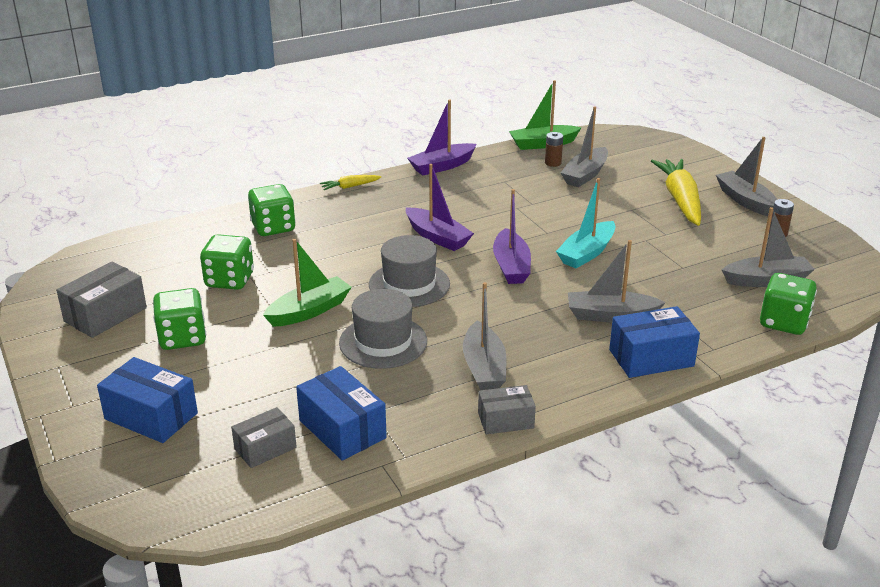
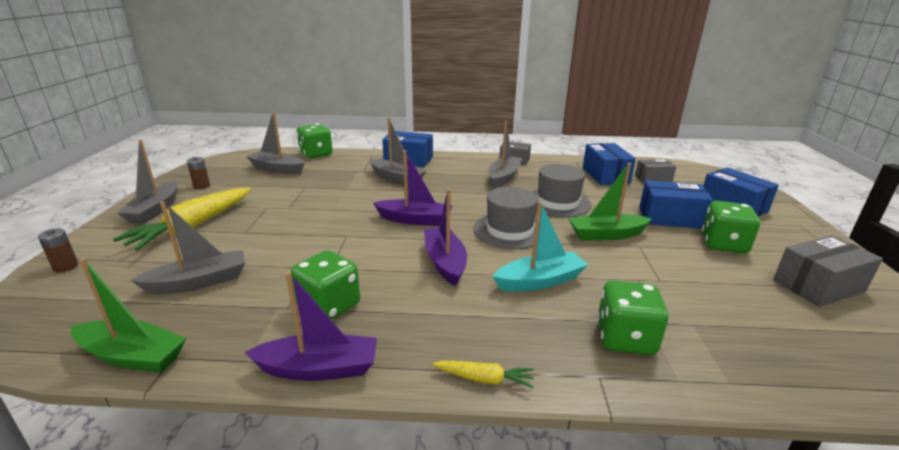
camera: 150 degrees left, 5 degrees down
(229, 280) = (683, 283): green dice -> green dice (329, 306)
(239, 362) = (670, 218): none -> blue box
(511, 266) = (415, 220): purple boat -> purple boat turned 75 degrees clockwise
(553, 163) = (191, 314): brown battery -> brown battery (65, 266)
(586, 253) = (346, 212): turquoise boat -> turquoise boat (540, 281)

